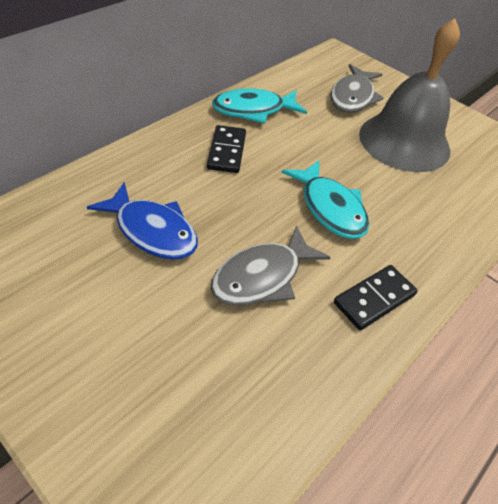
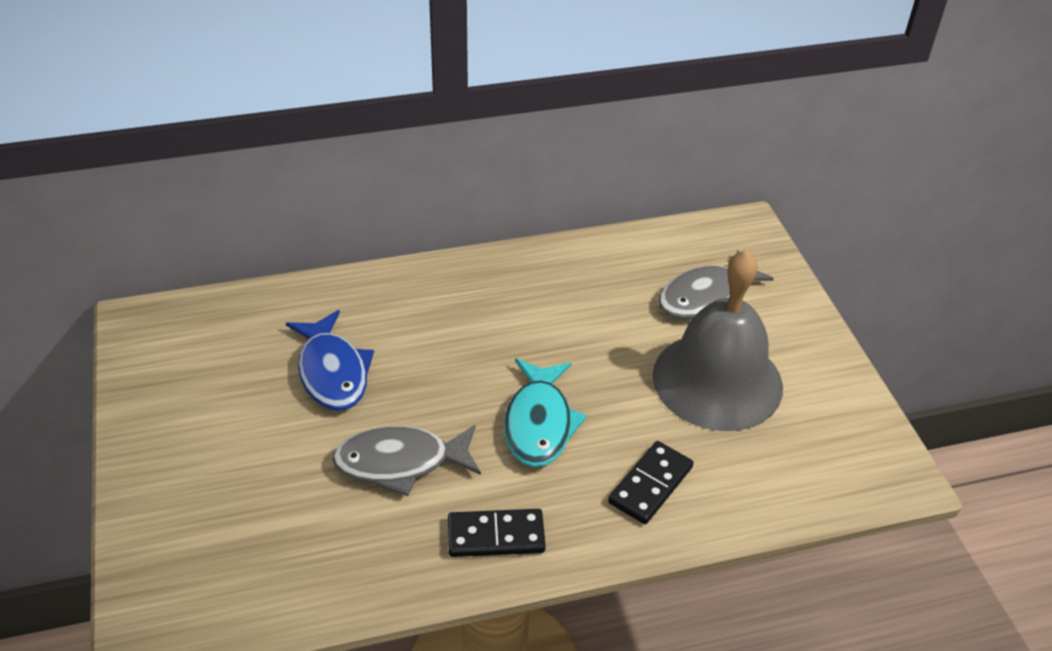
camera: 35 degrees right, 5 degrees down
(227, 151) = (479, 314): black domino -> black domino (650, 485)
(253, 110) = (556, 273): turquoise fish -> none

